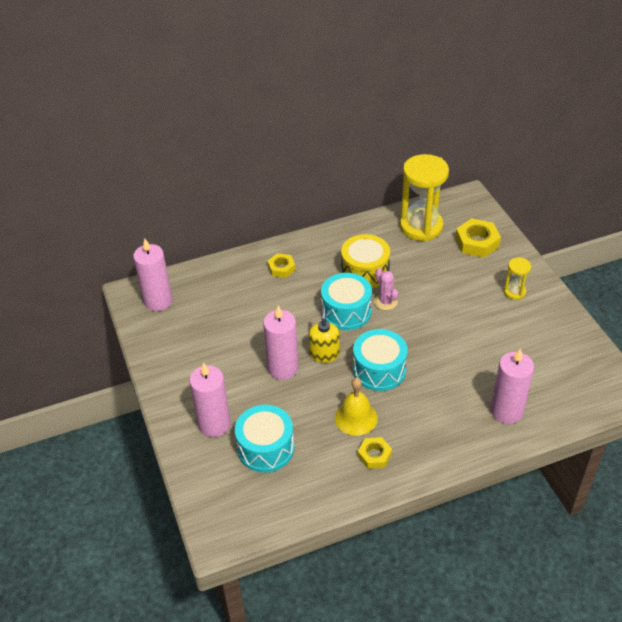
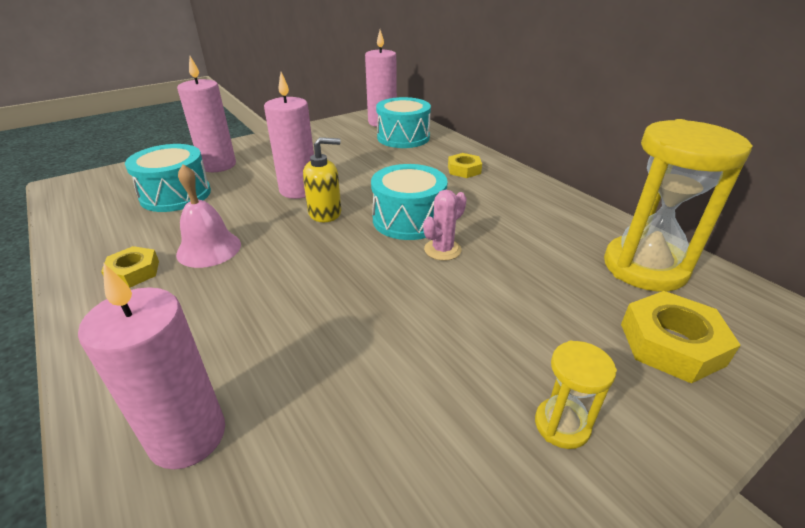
camera: 75 degrees right, 10 degrees down
(356, 418) = (209, 249): yellow bell -> pink bell
(365, 272) = (496, 225): yellow drum -> none
(379, 370) = (299, 259): turquoise drum -> turquoise drum (403, 137)

